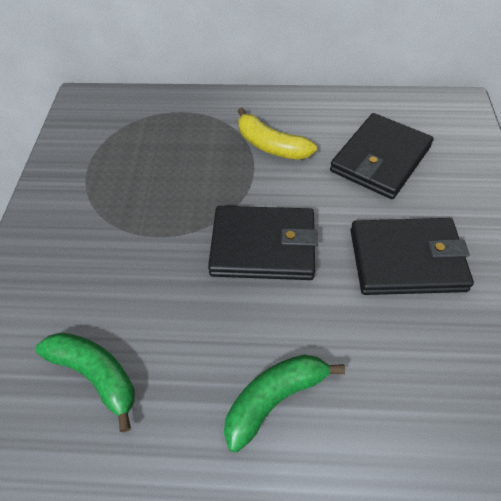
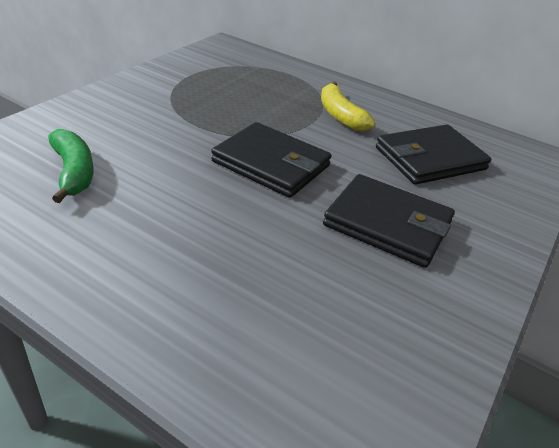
camera: 25 degrees right, 15 degrees down
(274, 399) = (182, 247): green banana -> none

